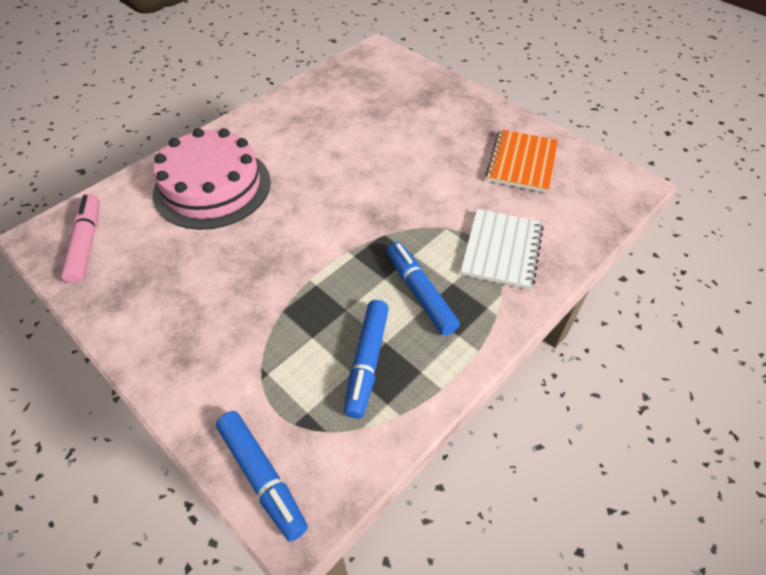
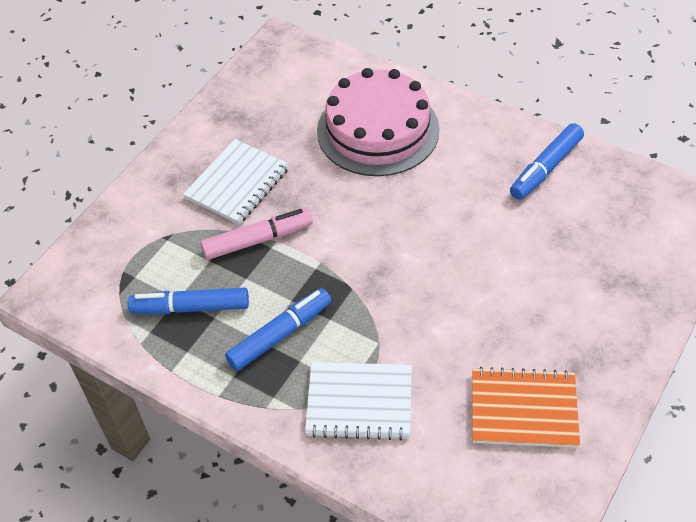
camera: 80 degrees right, 0 degrees up
(87, 243) = (279, 73): pink marker -> pink marker (258, 240)
(220, 300) = (237, 183): none -> white notebook
(262, 477) = (76, 263): blue marker -> blue marker (545, 168)

